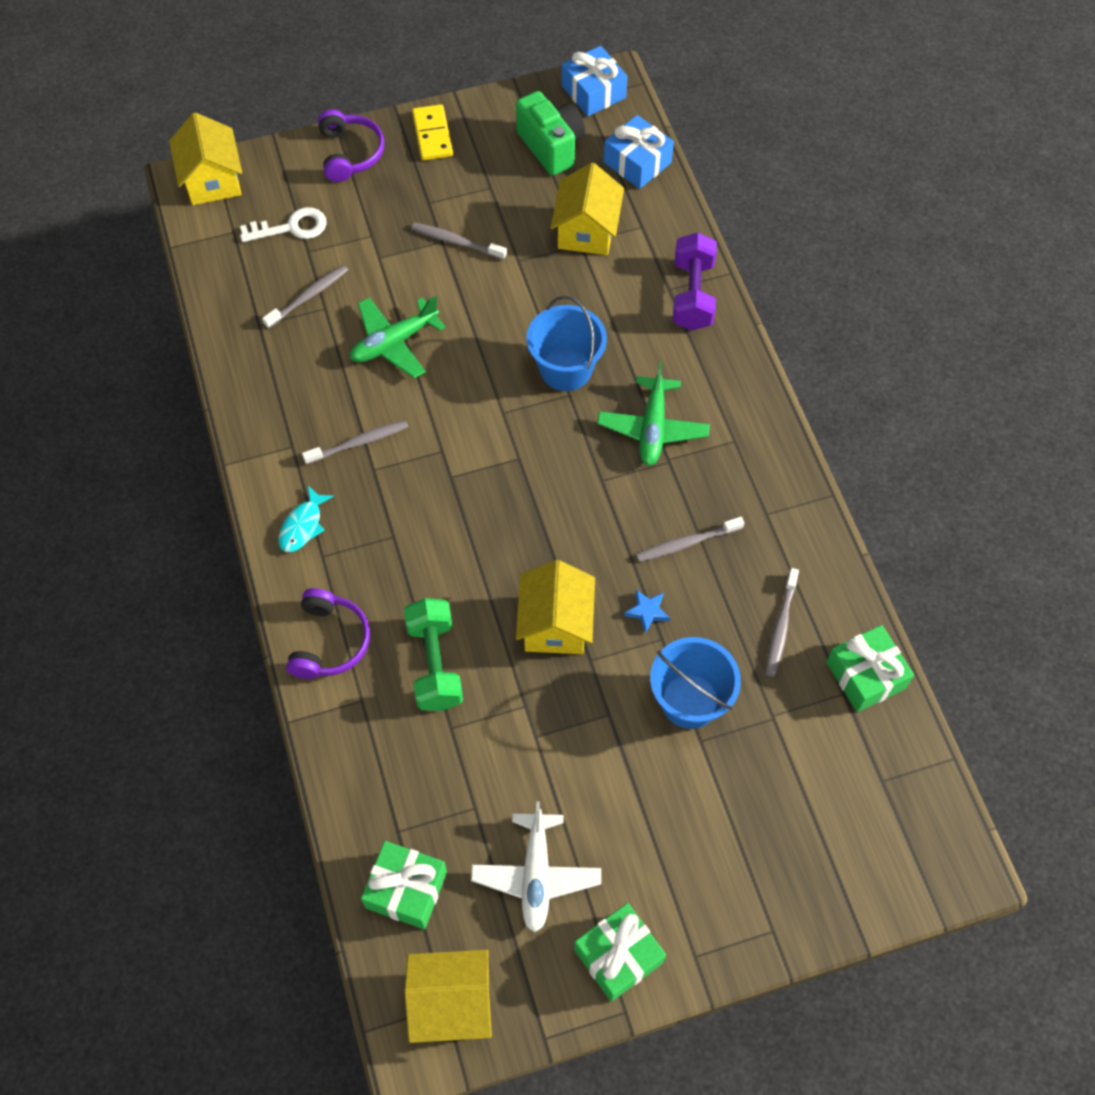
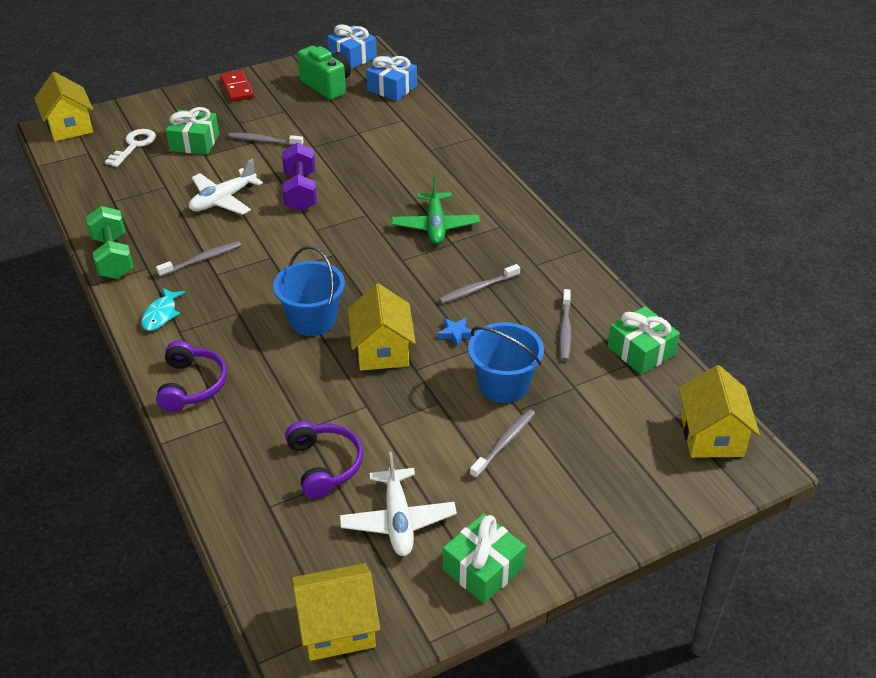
camera: 10 degrees left, 20 degrees down
(291, 228) = (134, 146): white key -> white key turned 45 degrees counterclockwise
(308, 296) = (152, 181): grey toothbrush -> grey toothbrush (504, 443)
(350, 153) = (175, 103): purple headphones -> purple headphones (324, 465)
(394, 343) = (223, 200): green plane -> white plane
(406, 889) = (282, 547): green gift -> green gift (194, 142)
(432, 135) = (237, 88): yellow domino -> red domino
(435, 664) = (285, 388): green dumbbell -> green dumbbell (113, 257)
(566, 369) = (361, 200): blue bucket -> blue bucket (312, 320)
(586, 231) = (362, 126): yellow house -> yellow house (711, 436)
(692, 295) = (449, 151): purple dumbbell -> purple dumbbell (300, 191)

